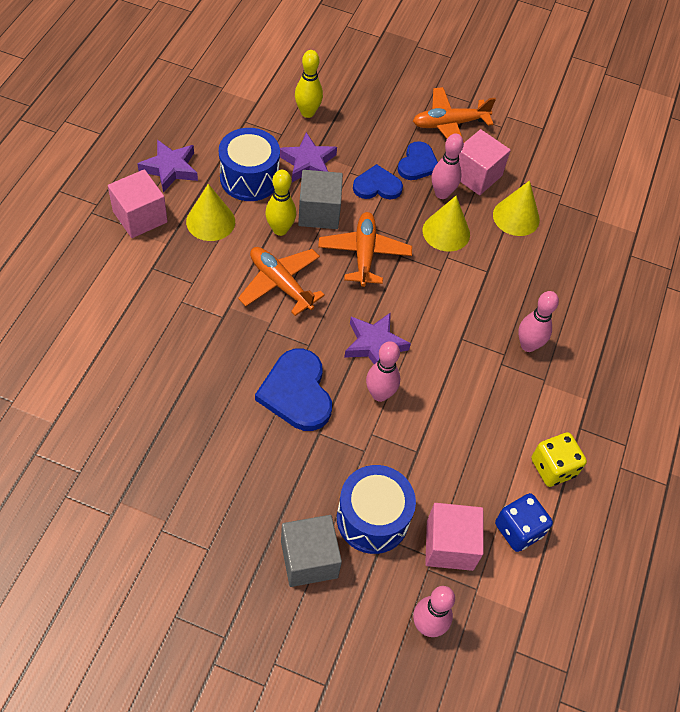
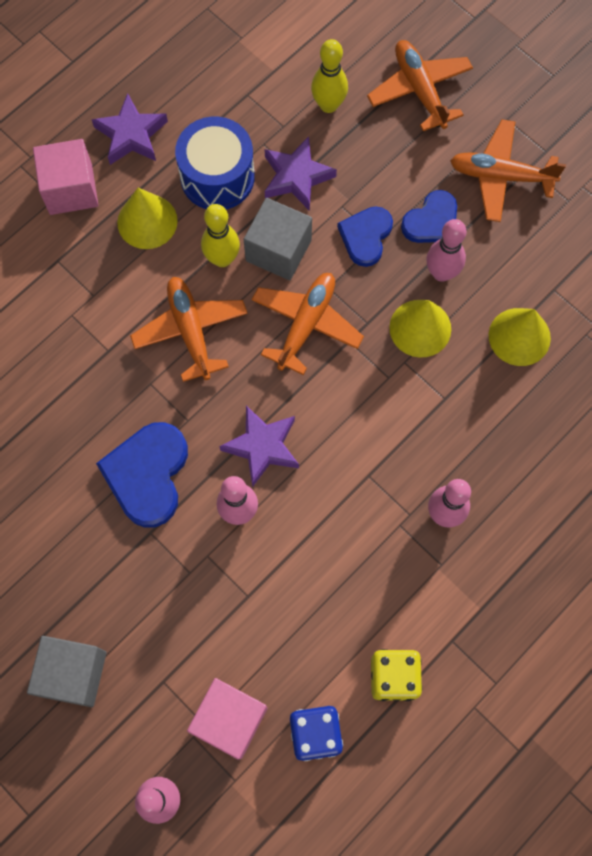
camera: 30 degrees right, 15 degrees up
(366, 88) = (420, 90): none -> orange plane
(372, 518) = (161, 655): blue drum -> none
(377, 186) = (366, 236): blue heart -> blue heart turned 90 degrees counterclockwise
(476, 175) = (498, 261): pink cube -> none

